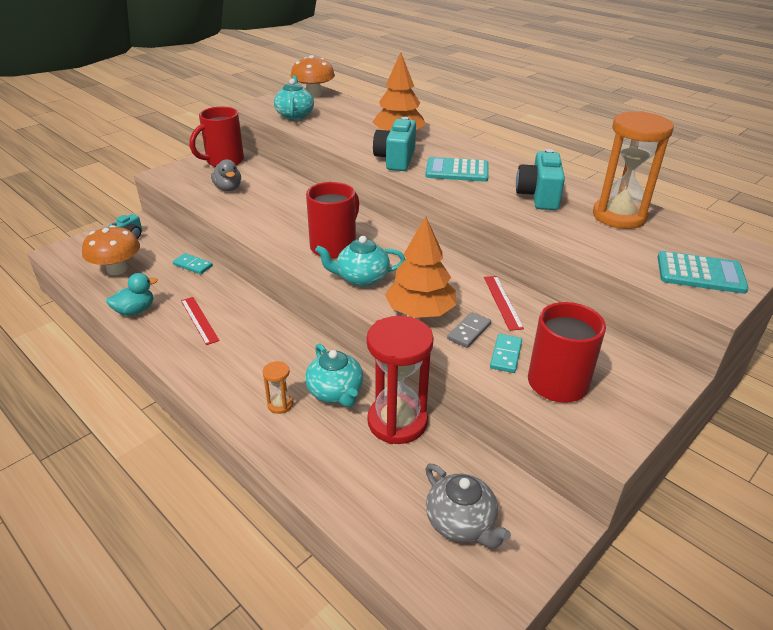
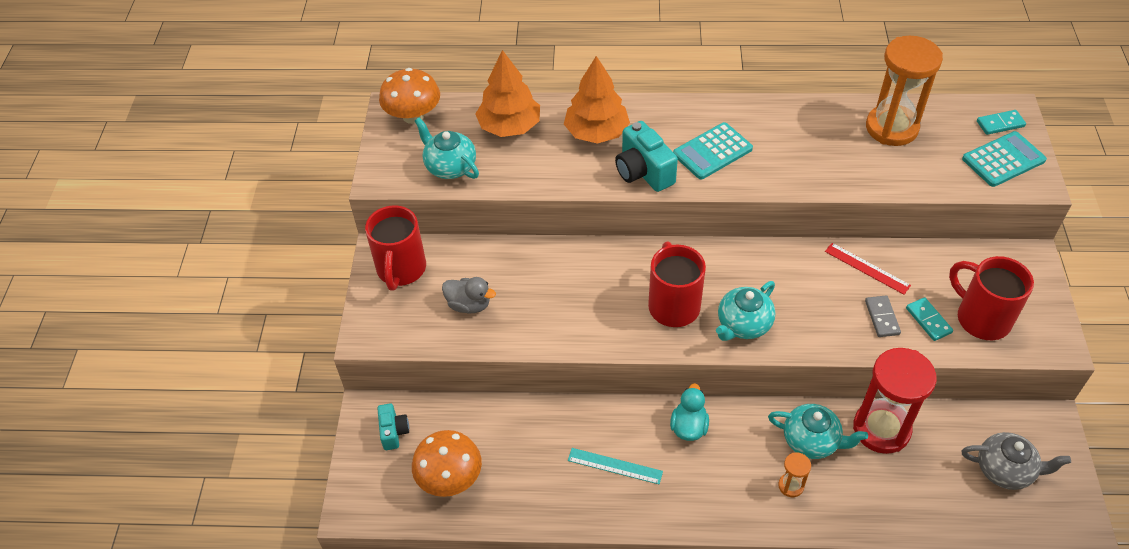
camera: 40 degrees left, 15 degrees up
(135, 310) = (545, 504): turquoise duck -> turquoise duck (689, 427)
(193, 265) = (514, 414): turquoise domino -> turquoise domino (1000, 124)
(199, 320) = (615, 466): red ruler -> turquoise ruler
(420, 312) = (828, 325): orange tree -> orange tree (509, 126)
(538, 196) = (812, 142): turquoise camera -> none

